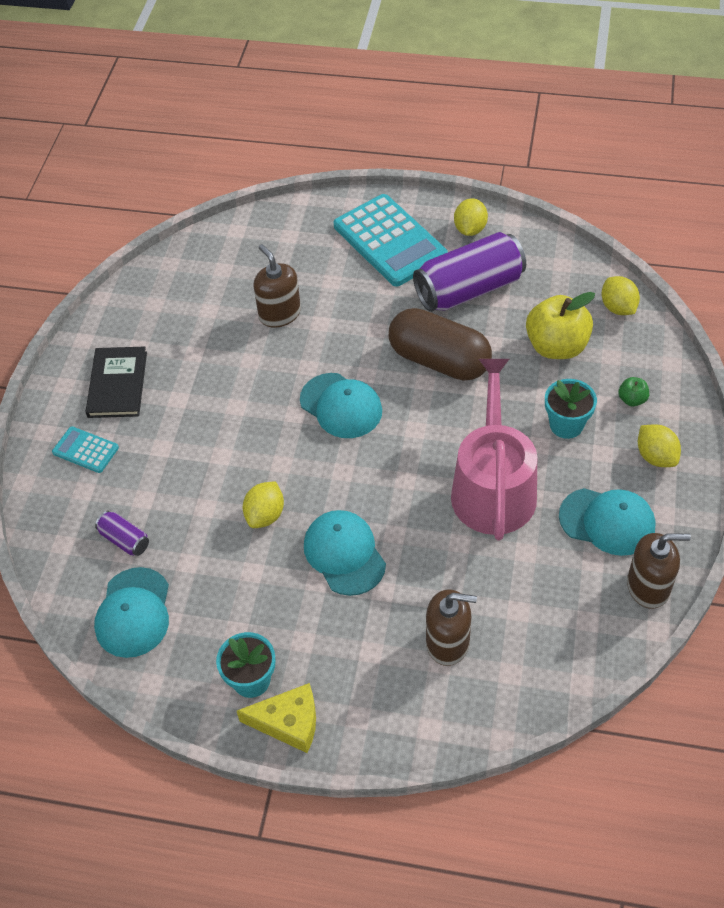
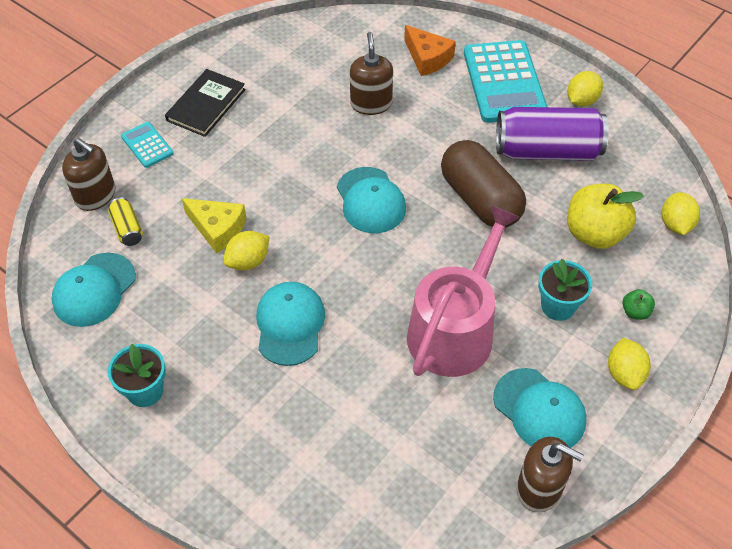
camera: 25 degrees right, 0 degrees up
(124, 540) = (127, 229): purple can -> yellow can
(288, 722) = (149, 442): yellow cheese -> yellow cheese (217, 228)
(303, 247) = (427, 58): none -> orange cheese
(448, 642) = (325, 444): brown soap dispenser -> brown soap dispenser (96, 196)

